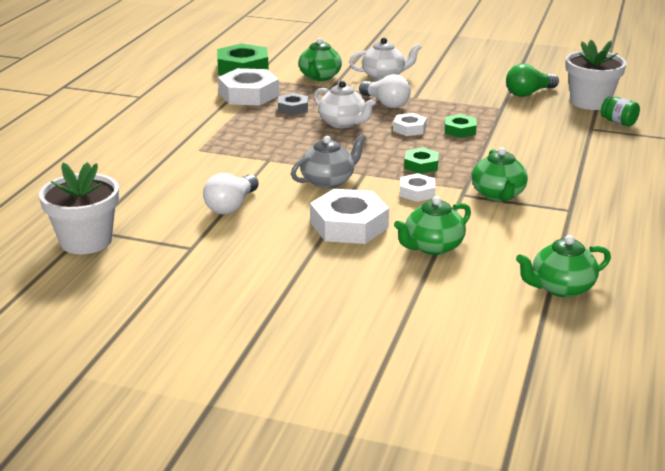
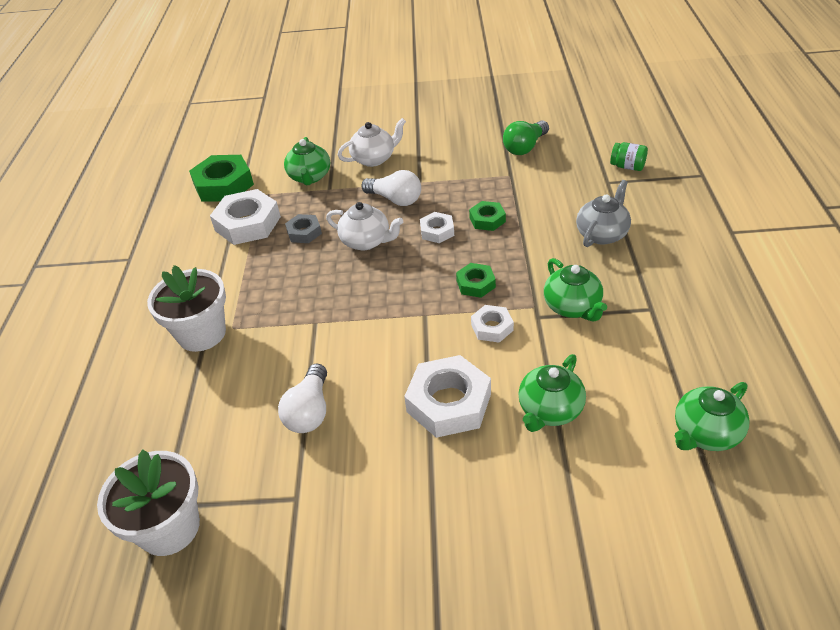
camera: 15 degrees left, 15 degrees up
(328, 181) = (394, 338): grey teapot -> grey teapot (602, 234)
(590, 102) = (587, 145): white flower pot -> white flower pot (202, 333)

